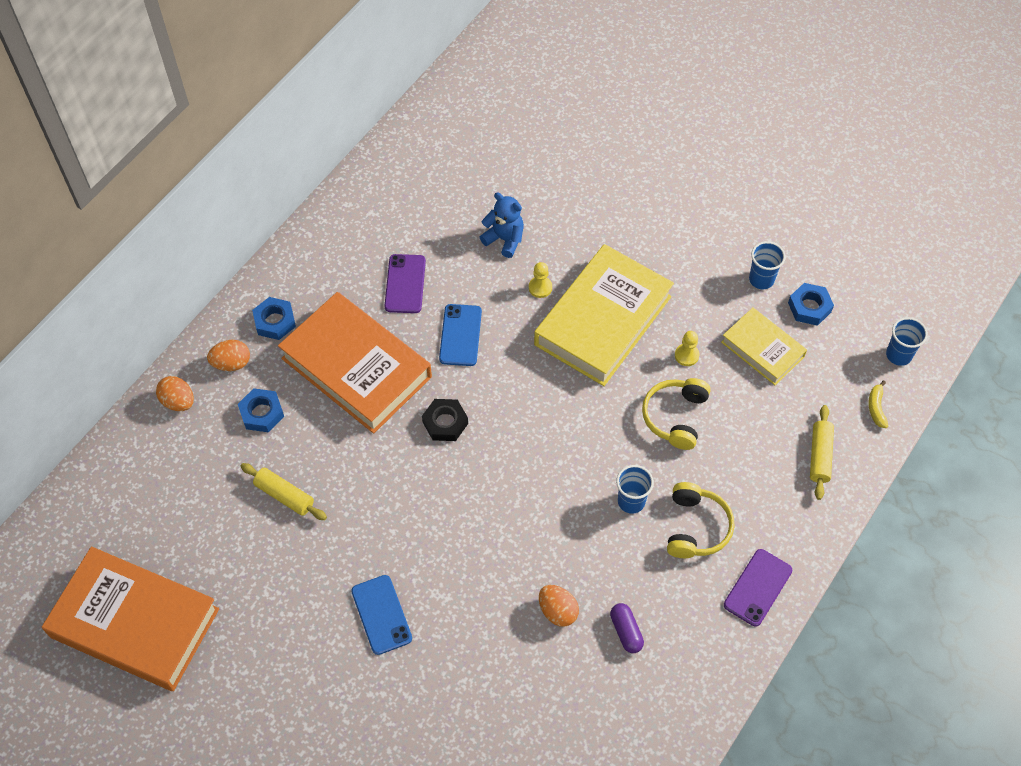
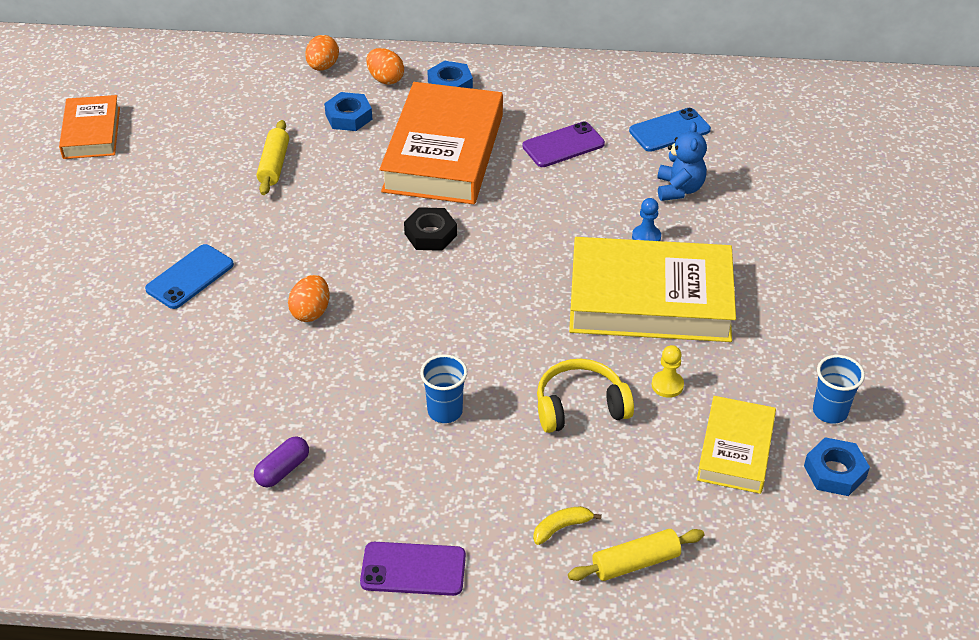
camera: 60 degrees right, 15 degrees down
(135, 623) = (91, 133): orange book -> orange book, size x0.55
(460, 335) = (539, 204): blue phone -> blue phone (669, 130)
(540, 287) = (646, 237): yellow pawn -> blue pawn
(557, 611) = (273, 404): orange egg -> orange egg (311, 312)
(696, 527) = (452, 480): yellow headphones -> none
(876, 408) = (751, 596): yellow banana -> yellow banana (561, 527)
(898, 355) = (850, 591): blue cup -> none

